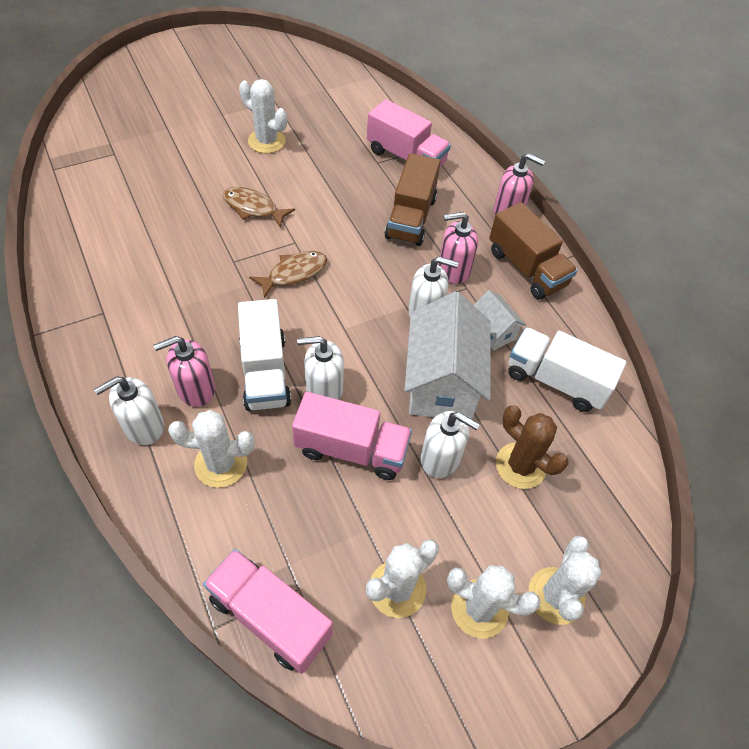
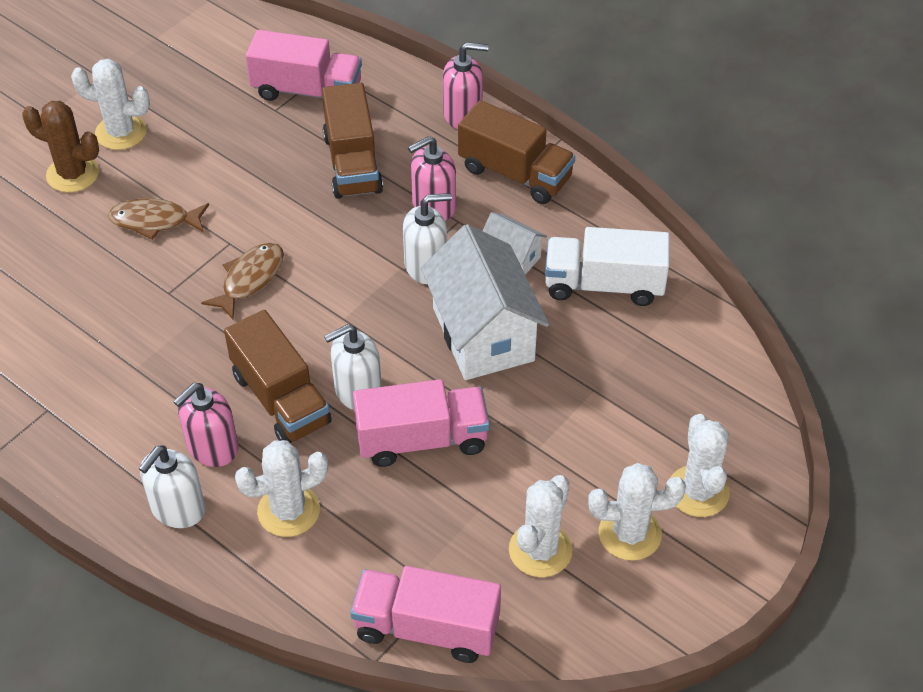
camera: 20 degrees left, 5 degrees down
(265, 372) = (280, 399): white truck -> brown truck
(440, 458) = (521, 411): white soap dispenser -> none
(520, 466) = (607, 385): brown cactus -> brown cactus (73, 174)

